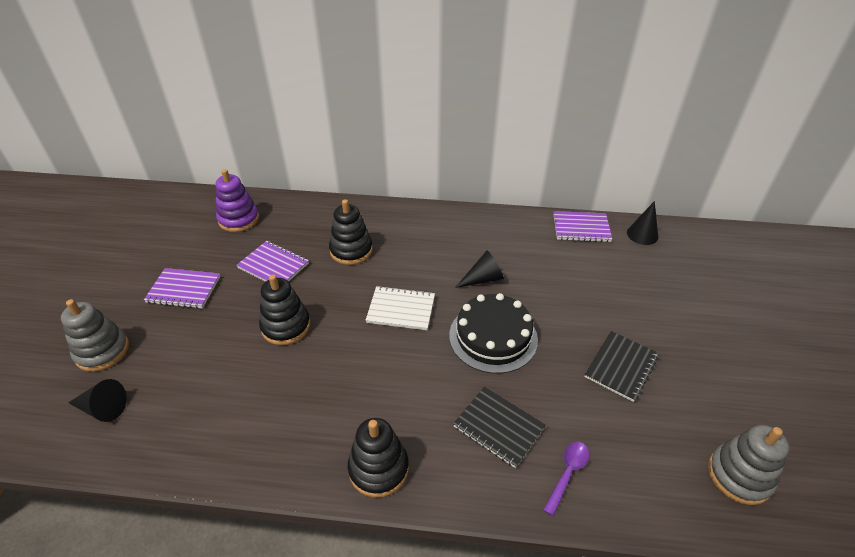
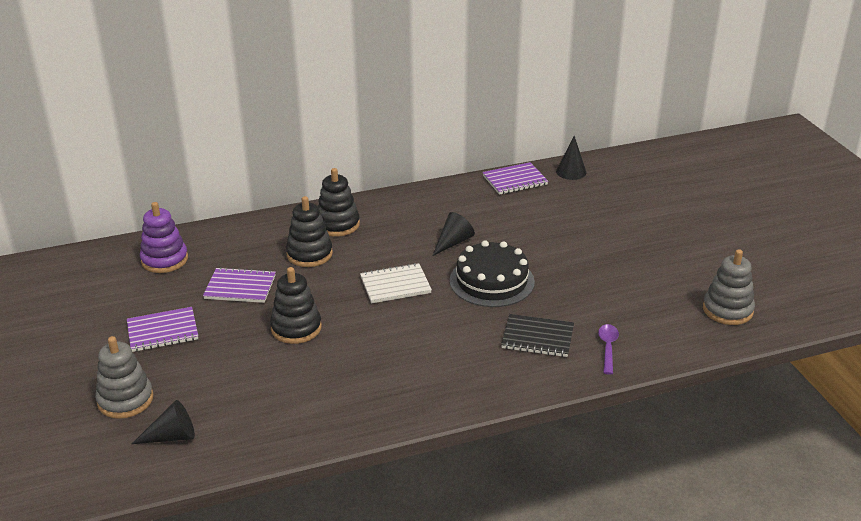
camera: 25 degrees left, 10 degrees down
(378, 469) = (460, 392): black stacking toy -> black stacking toy (337, 224)
(621, 367) = (608, 270): black notebook -> none

